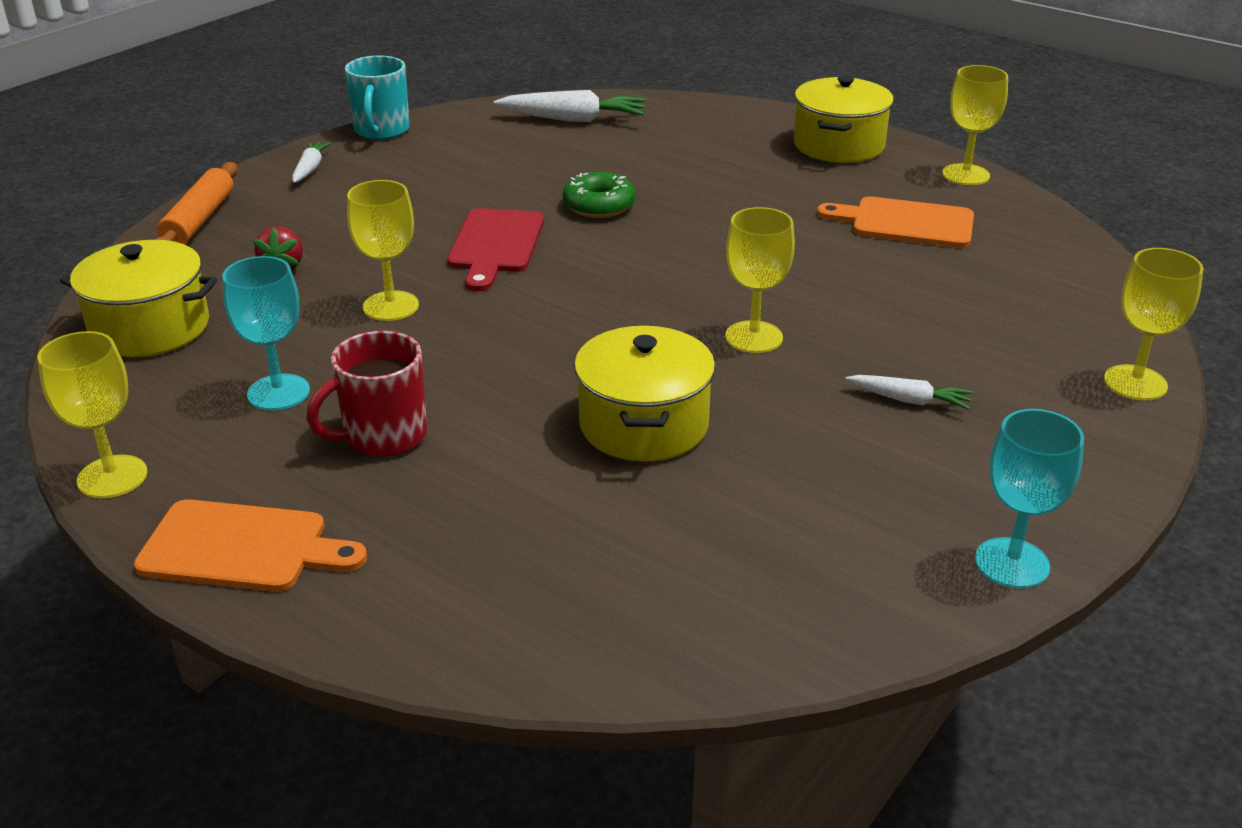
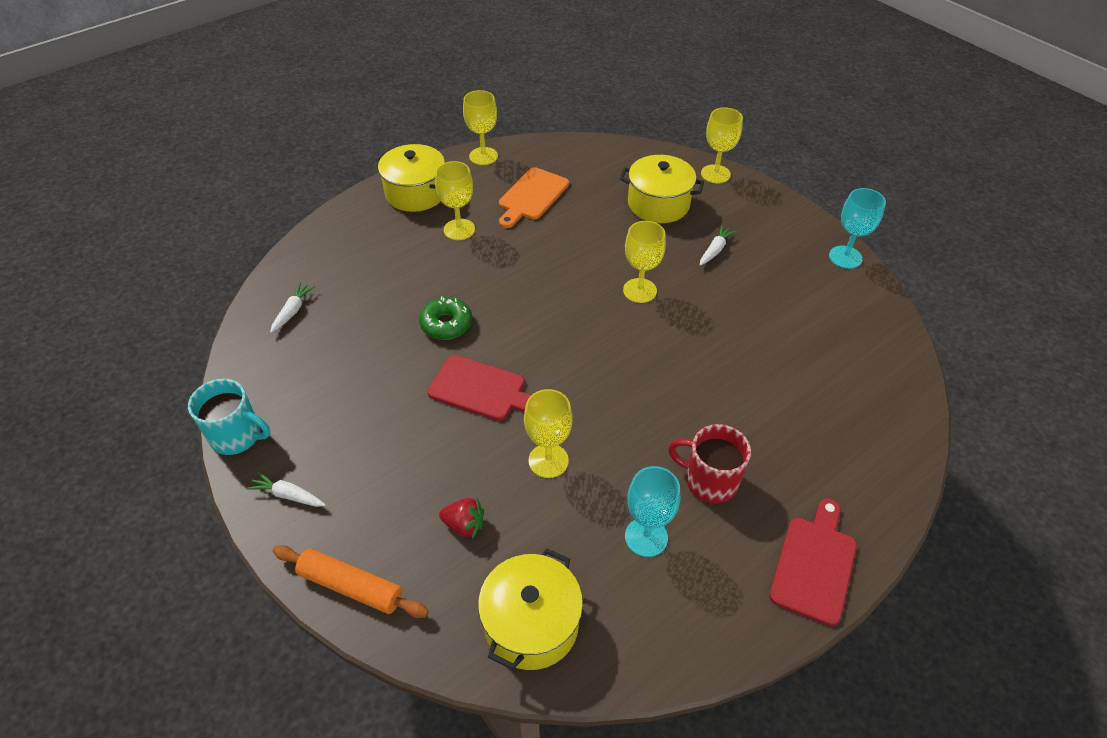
camera: 75 degrees left, 15 degrees up
(112, 477) = (731, 644): yellow goblet -> yellow goblet (459, 229)
(242, 547) = (814, 564): orange cutting board -> red cutting board
(383, 436) = (709, 481): red mug -> red mug turned 135 degrees clockwise
(572, 119) = (292, 311): white carrot -> white carrot, size x0.57
(643, 425) = (718, 356): yellow pot -> yellow pot (658, 204)

